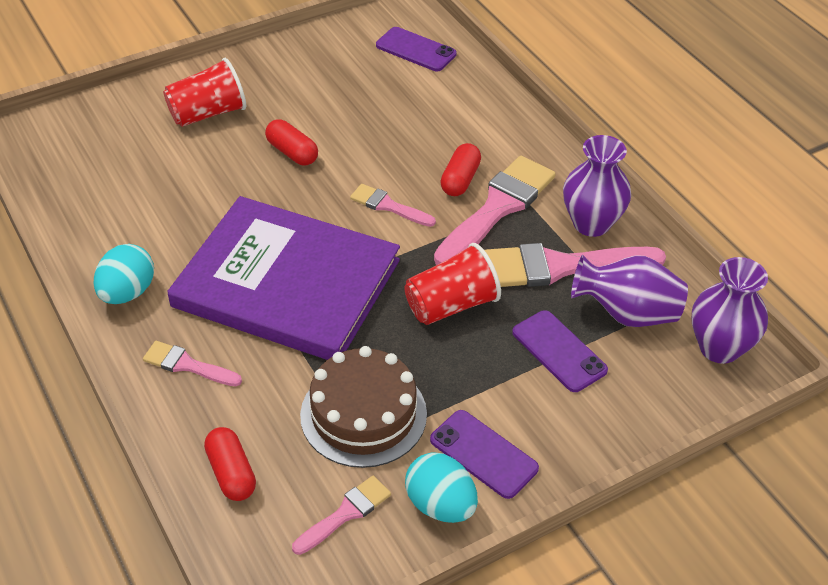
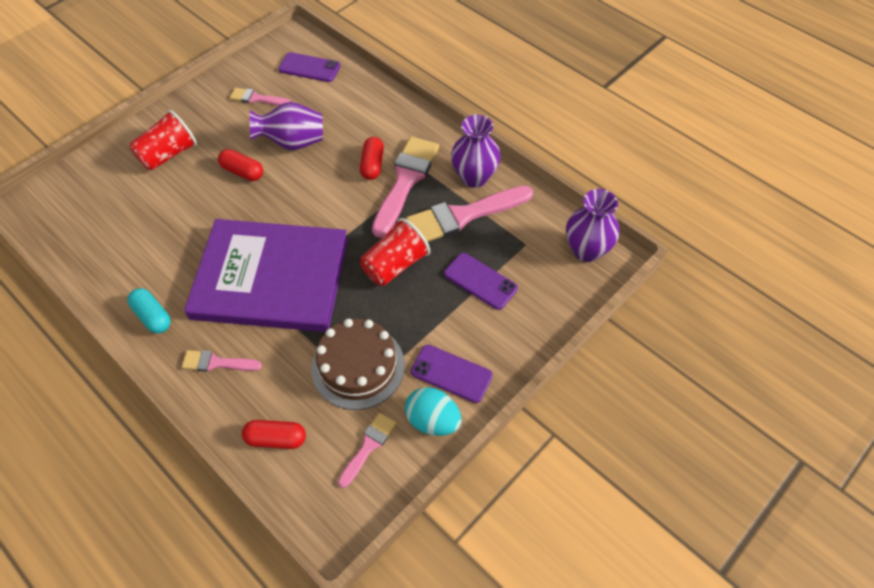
camera: 15 degrees left, 10 degrees up
(127, 292) = (152, 316): turquoise egg -> turquoise capsule
(231, 473) = (276, 439): red capsule -> red capsule turned 45 degrees counterclockwise
(388, 206) = (326, 198): pink brush -> pink brush (257, 98)
(627, 314) = (518, 240): purple vase -> purple vase (293, 142)

